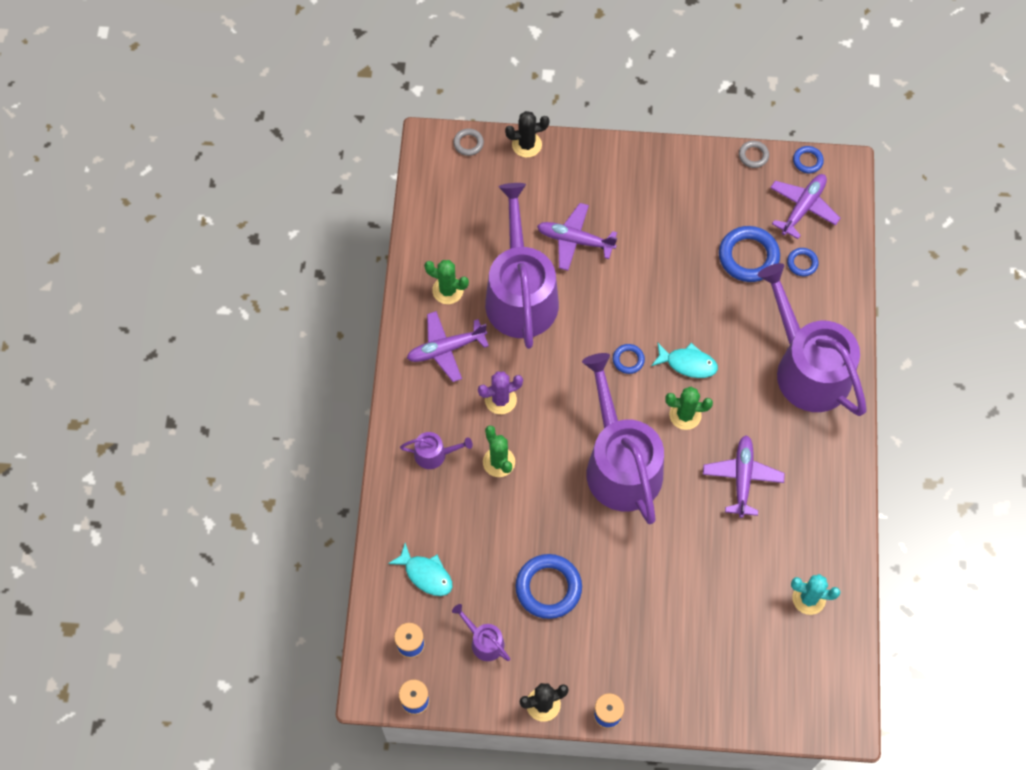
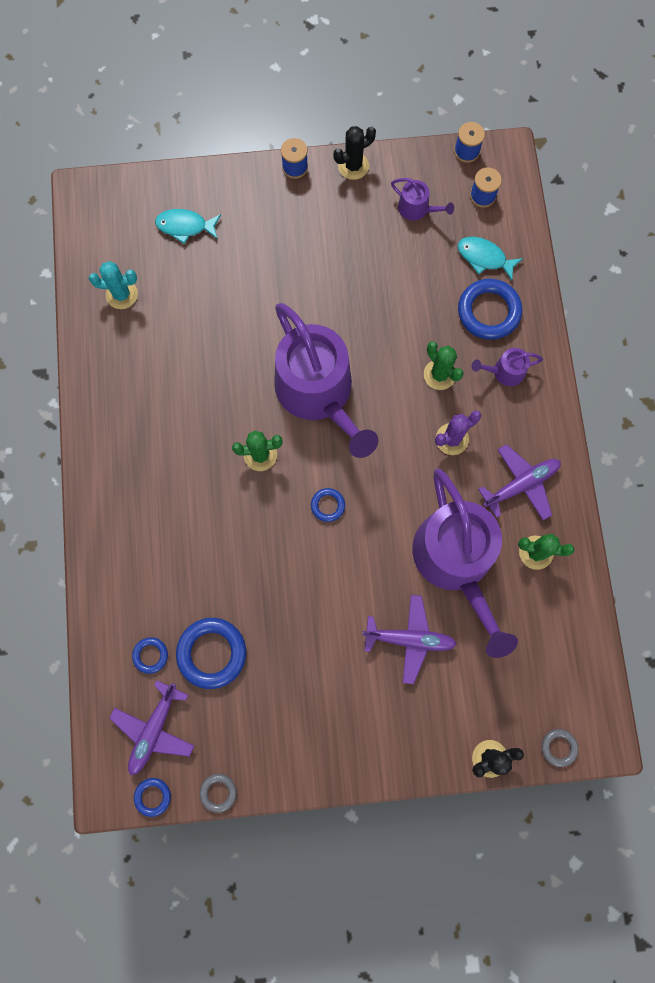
camera: 170 degrees right, 10 degrees up
(548, 588) = (367, 264): blue ring -> blue ring (488, 311)
(688, 363) = (264, 512): turquoise fish -> turquoise fish (185, 226)
(742, 477) = (195, 399): purple plane -> none
(807, 368) = (137, 528): purple watering can -> none

